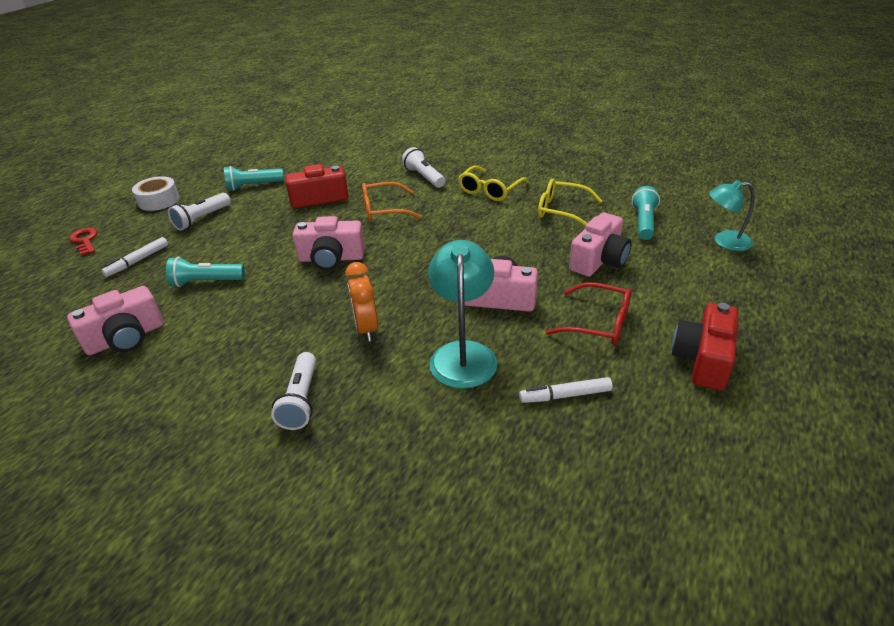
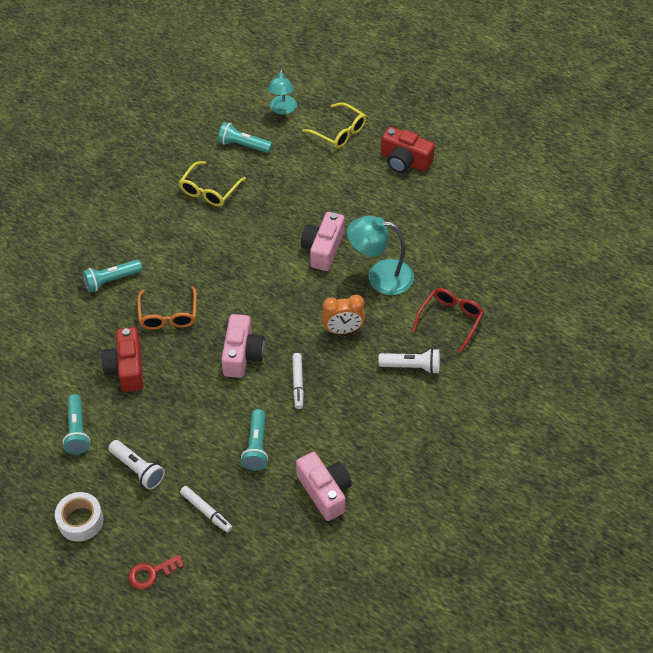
camera: 85 degrees left, 15 degrees up
(424, 177) = (111, 280): white flashlight -> turquoise flashlight
(489, 191) = (157, 233): yellow glasses -> yellow glasses (340, 132)
(565, 395) = (426, 231): white marker -> white marker (298, 383)
(599, 260) = (289, 184): pink camera -> none
(599, 323) = (362, 200): red glasses -> red glasses (451, 319)

